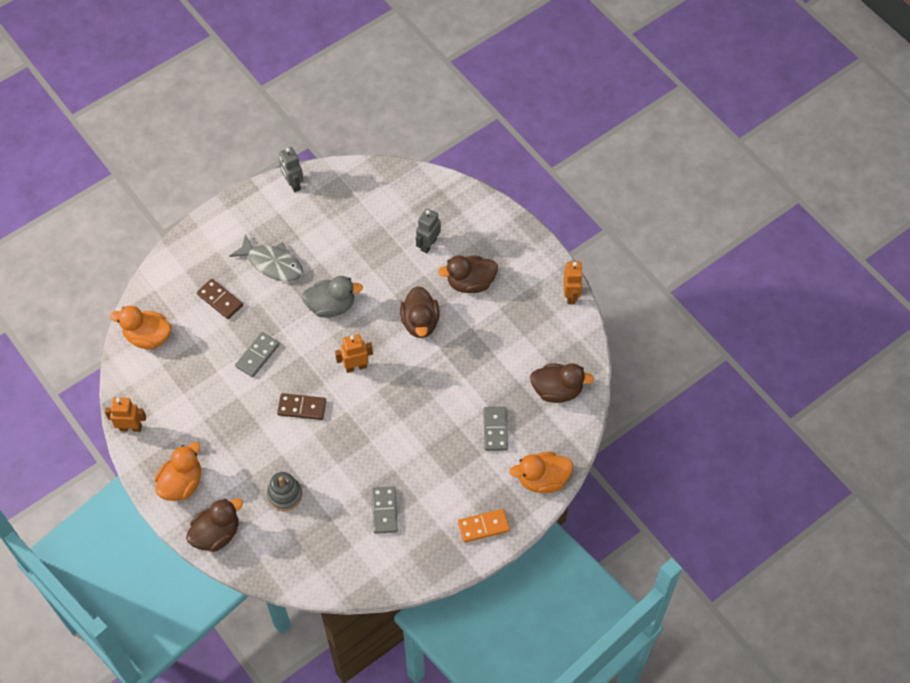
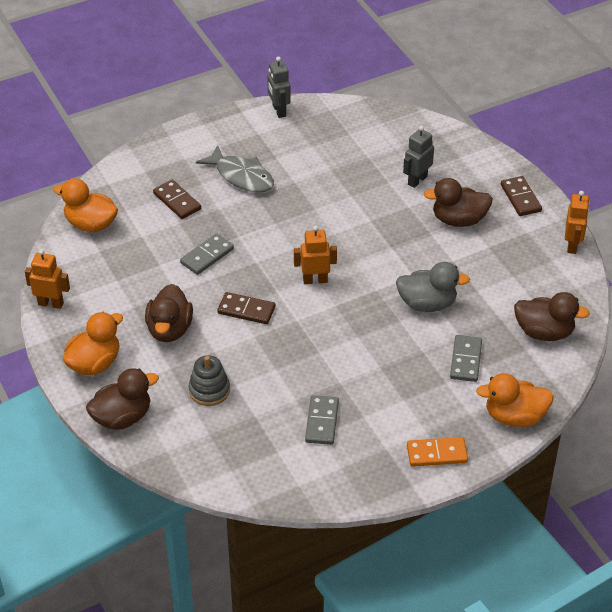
camera: 10 degrees right, 15 degrees down
(331, 306) = (298, 221): grey duck -> grey duck (427, 304)
(420, 322) = (395, 249): brown duck -> brown duck (169, 329)
(521, 251) = (520, 198): none -> brown domino

